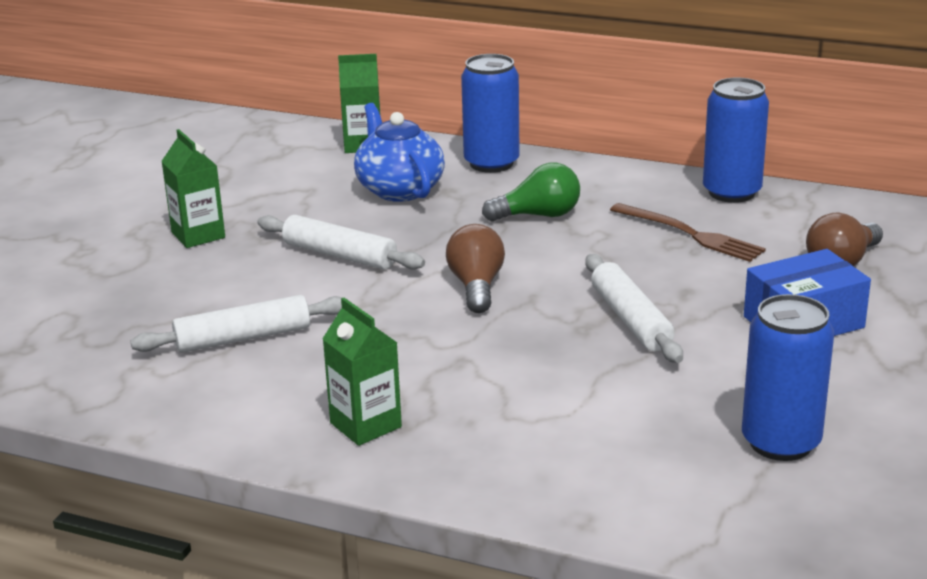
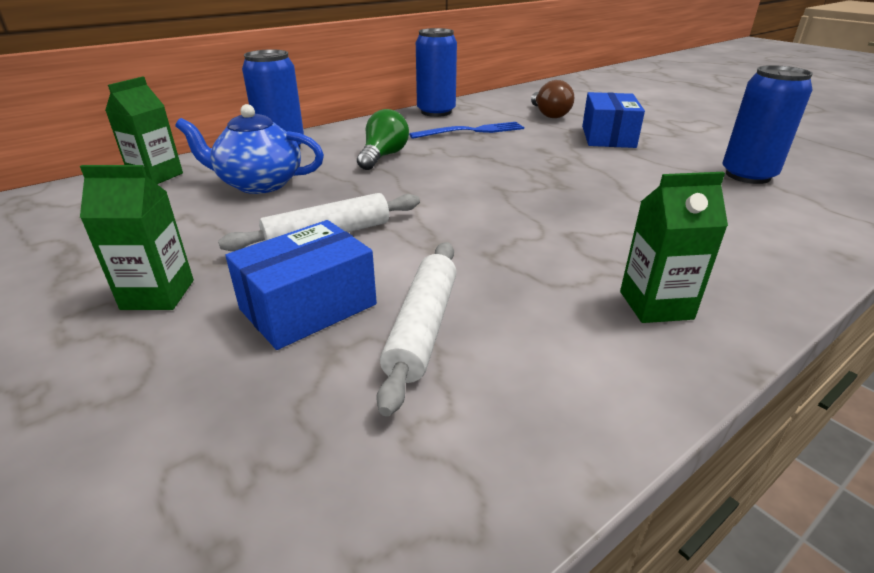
camera: 60 degrees left, 5 degrees up
(231, 289) = (308, 307): none -> blue box
(476, 286) = (459, 199): brown light bulb -> none
(630, 320) = (563, 170): white rolling pin -> none
(689, 234) = (471, 131): brown fork -> blue fork

